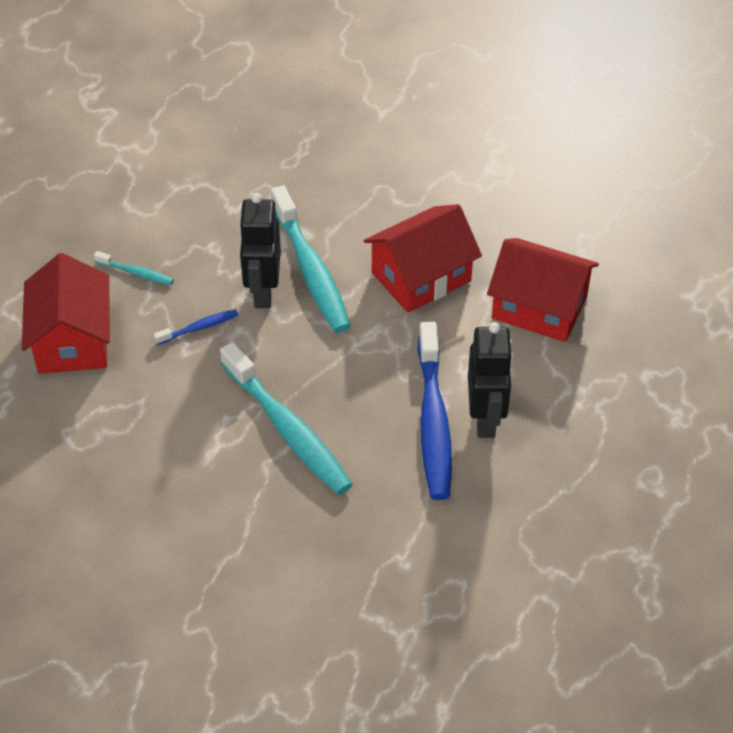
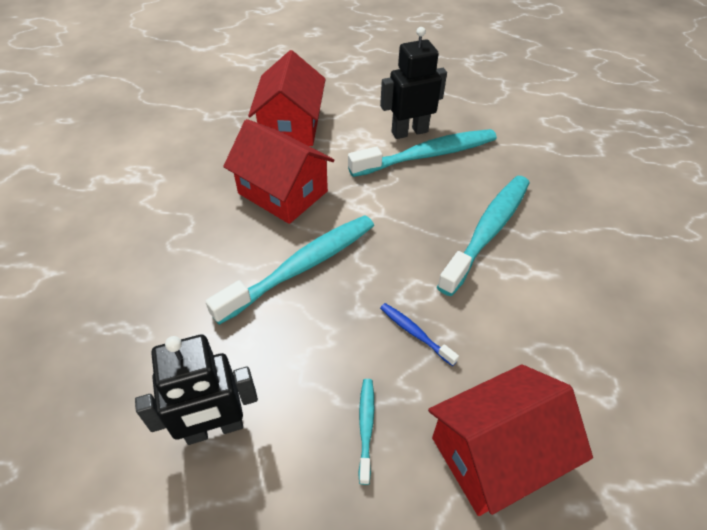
camera: 110 degrees left, 0 degrees up
(263, 292) = (344, 295): black robot -> black robot (214, 428)
(433, 421) = (427, 155): blue toothbrush -> turquoise toothbrush

